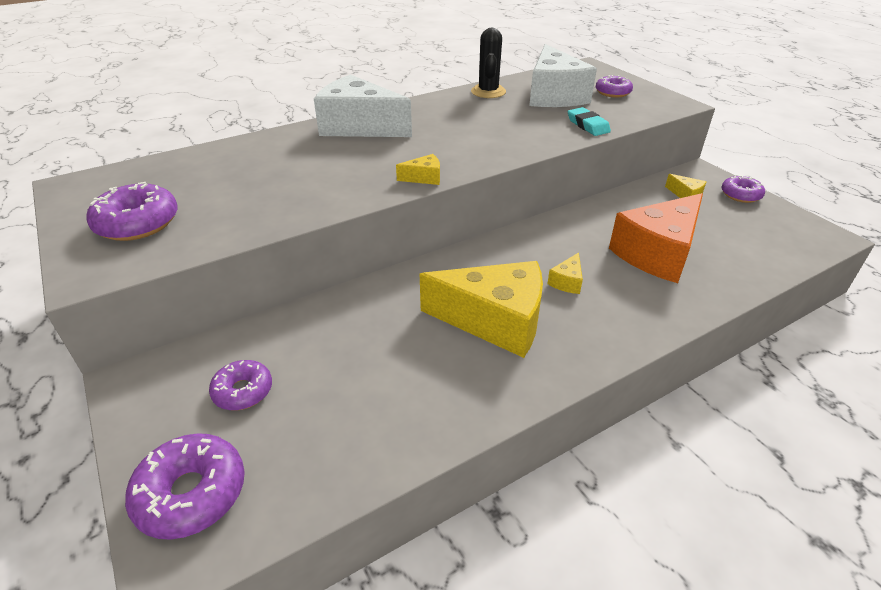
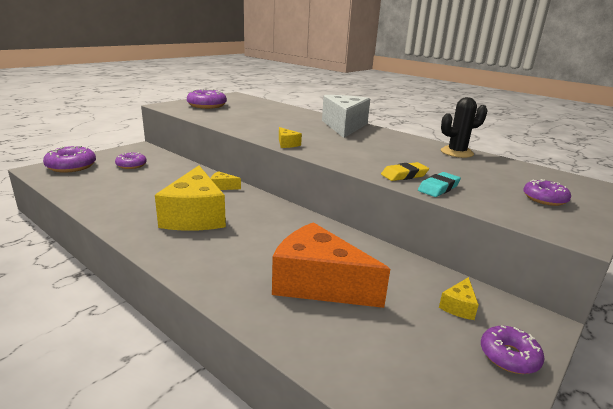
camera: 70 degrees right, 15 degrees down
(552, 132) = (404, 175): none -> yellow eraser
(554, 95) = (489, 174): white cheese -> none
(567, 282) = (250, 239): yellow cheese -> yellow cheese (222, 187)

